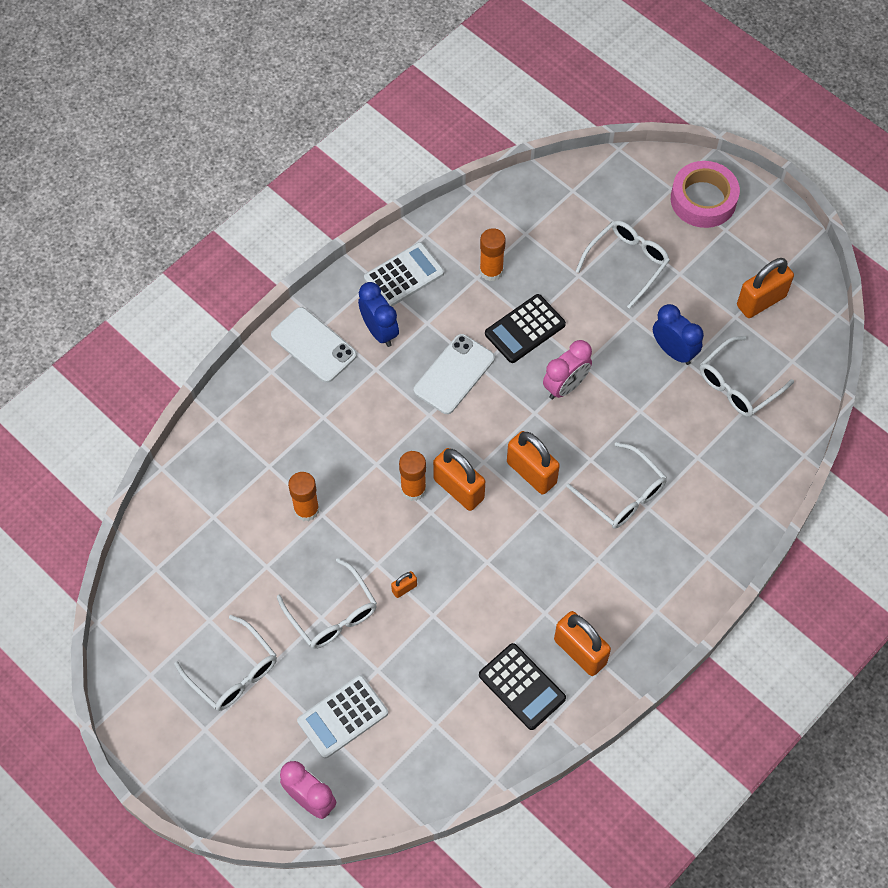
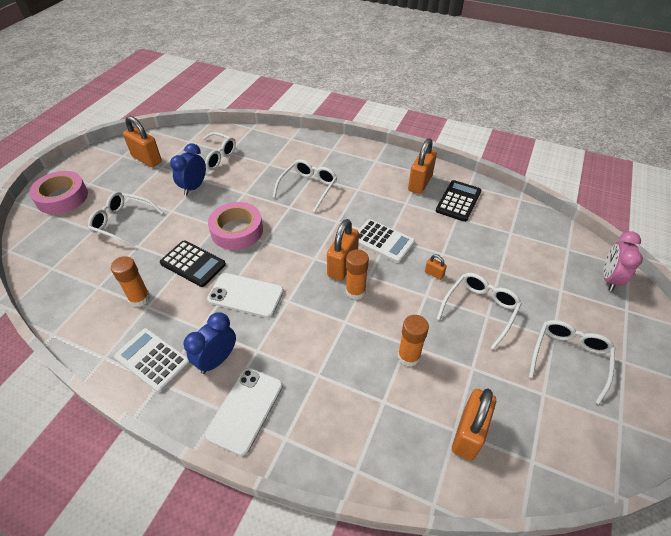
camera: 110 degrees left, 15 degrees down
(342, 717) = (545, 279): white calculator -> white calculator (383, 241)
(531, 472) = (312, 231): orange padlock -> orange padlock (468, 433)
(565, 386) = (237, 231): pink clock -> pink tape

